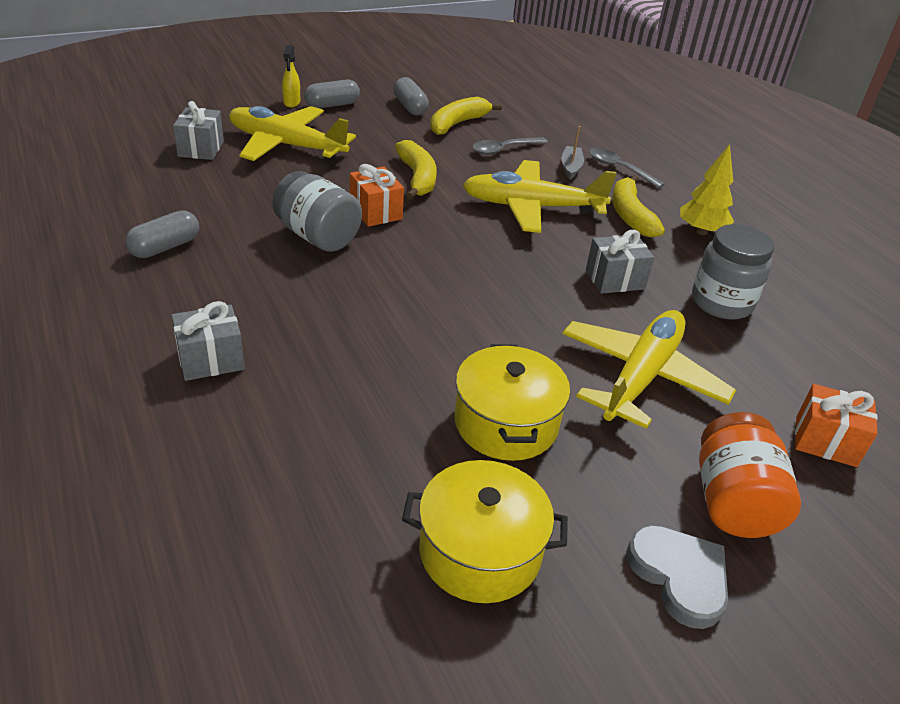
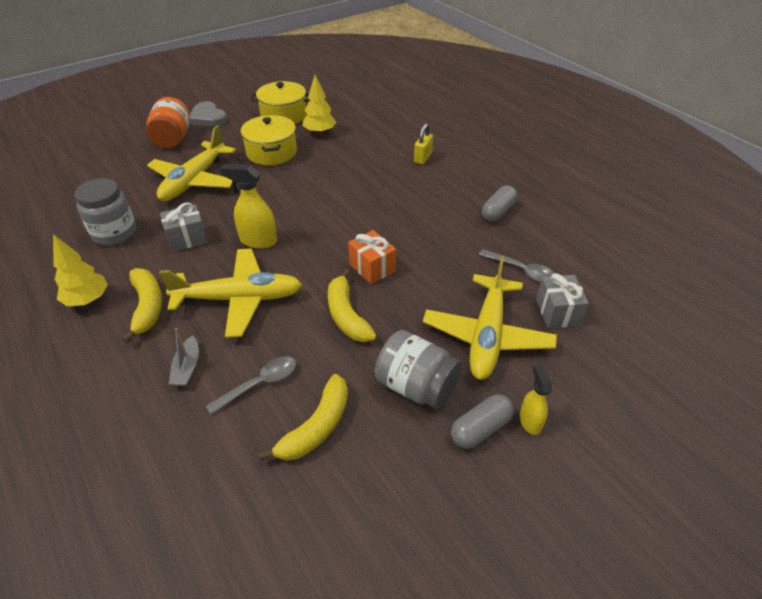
camera: 175 degrees right, 5 degrees up
(211, 360) = (422, 158): grey gift -> yellow padlock
(286, 145) = (487, 335): yellow plane -> yellow plane turned 90 degrees clockwise
(318, 236) = (405, 237): grey jar -> grey jar (416, 386)
(397, 468) = (320, 132): none -> yellow tree
(410, 107) = (383, 453): grey capsule -> none
(517, 262) = (258, 241): none -> yellow spray bottle
(619, 169) = (130, 378): grey spoon -> grey spoon (521, 270)
(825, 441) = (108, 165): orange gift -> none

